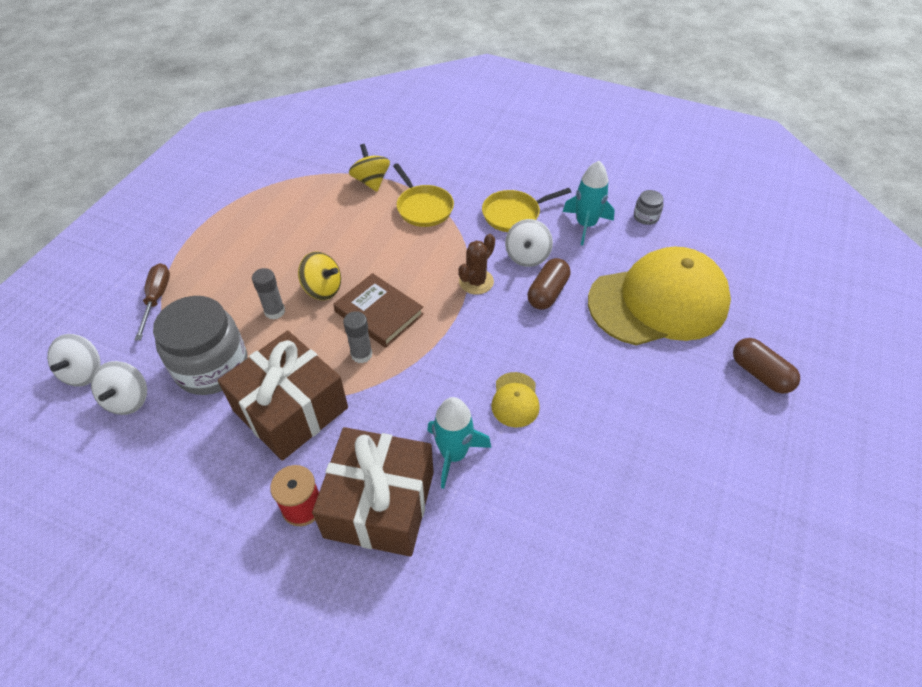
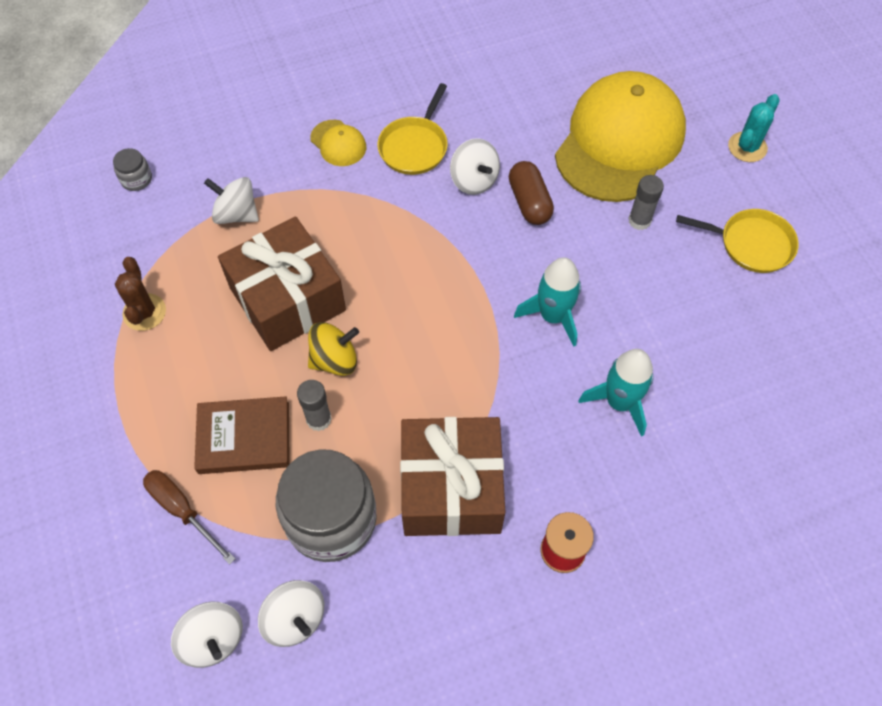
camera: 45 degrees left, 10 degrees up
(361, 354) = (448, 388): grey glue stick -> grey glue stick (639, 220)
(371, 181) = (236, 214): yellow spinning top -> white spinning top
(379, 313) = (414, 339): brown book -> brown book (244, 437)
(380, 504) = (615, 491): brown gift -> brown gift (287, 299)
(423, 208) = (324, 203): yellow pan -> yellow pan (752, 244)
(476, 282) = (460, 240): brown cactus -> brown cactus (144, 312)
(515, 400) = (611, 318): yellow cap -> yellow cap (338, 143)
(586, 225) = (487, 111): turquoise rocket -> turquoise rocket (553, 316)
(646, 217) = (526, 65): grey jar -> grey jar (136, 179)
(760, 374) = (747, 147): brown capsule -> turquoise cactus

